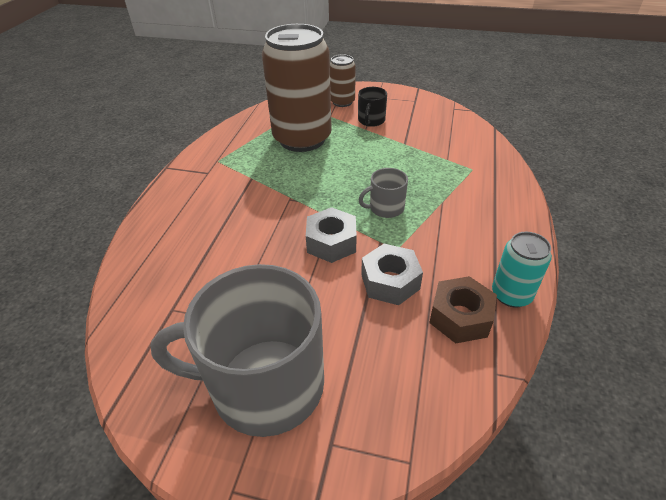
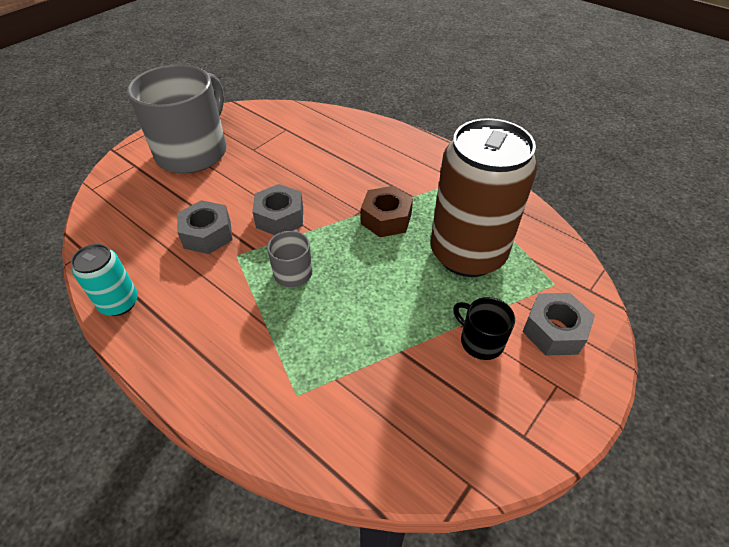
camera: 115 degrees right, 5 degrees up
(342, 102) = (554, 331): brown can -> grey nut
(460, 317) = (138, 258): brown nut -> brown nut (386, 219)

